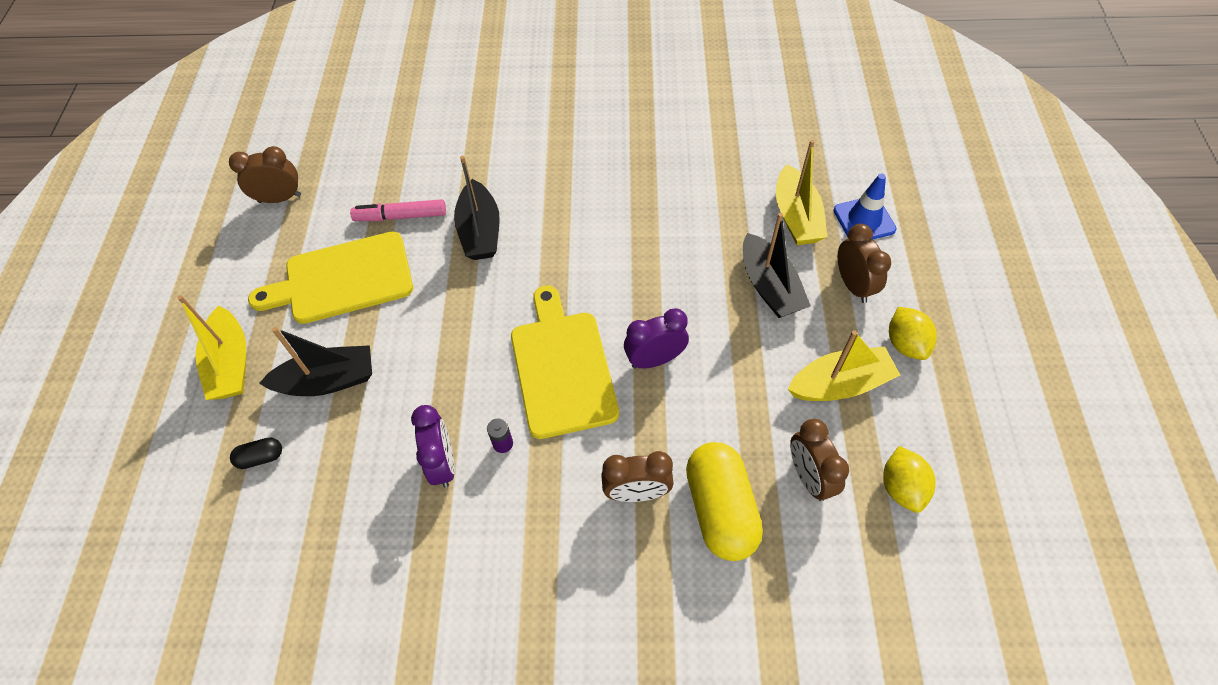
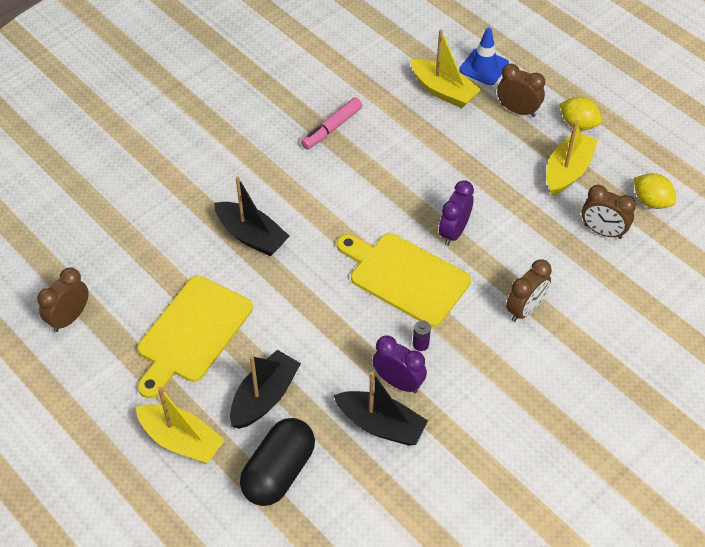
camera: 45 degrees left, 5 degrees down
(261, 457) = (279, 472): black capsule -> black capsule, size x2.28
(400, 216) = (181, 266): pink marker -> pink marker (331, 128)
(720, 509) = (576, 282): yellow capsule -> none
(769, 286) = (472, 143): black boat -> black boat (380, 425)

